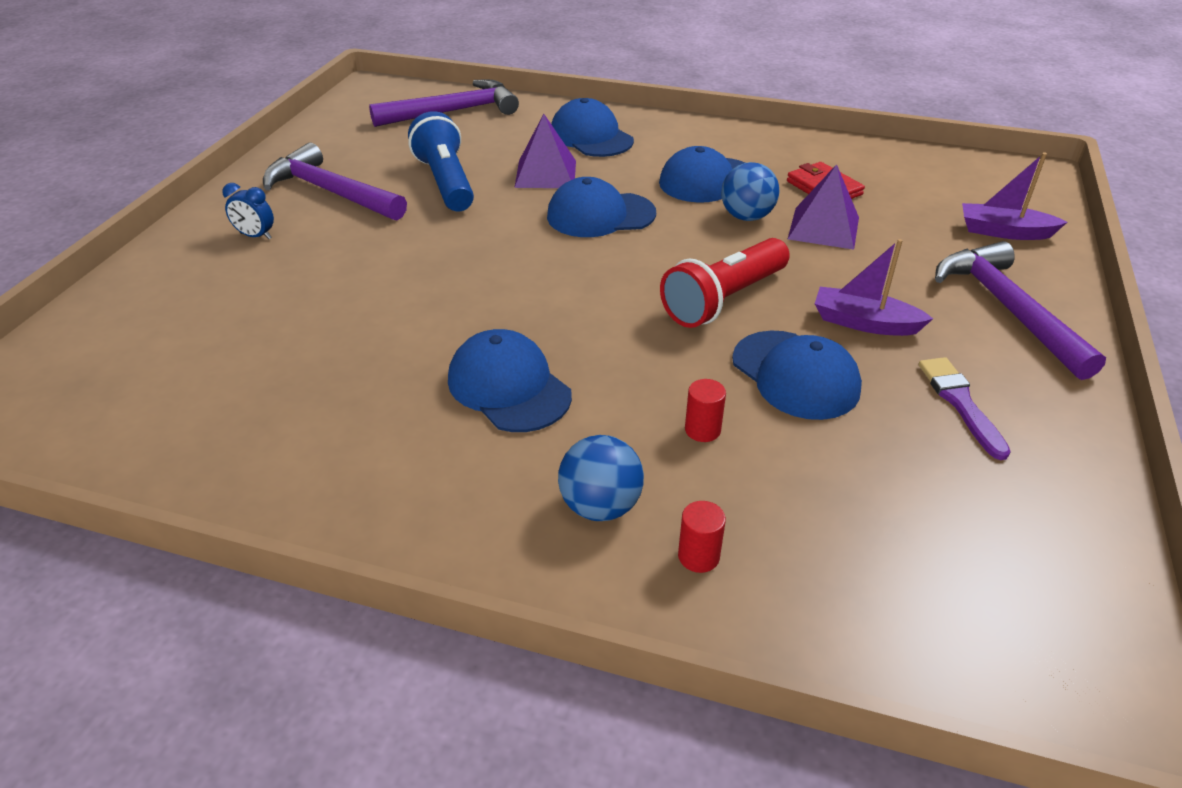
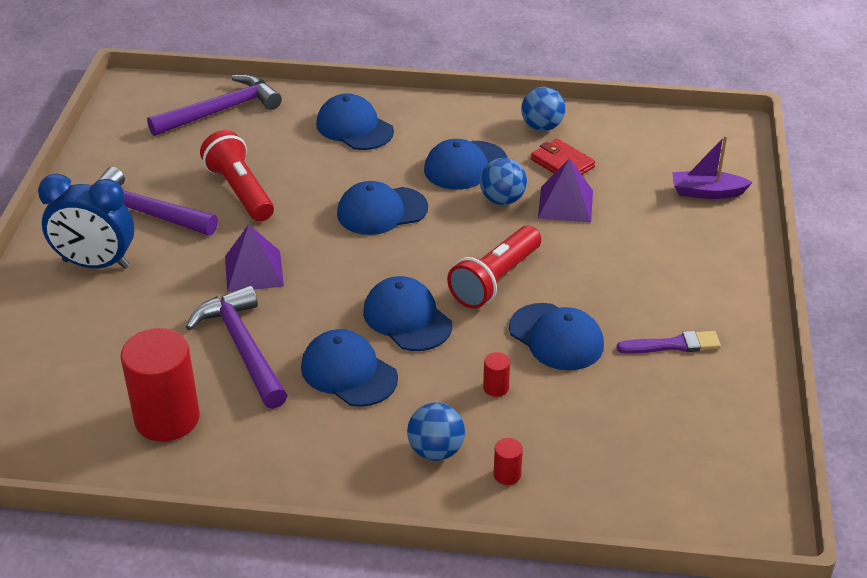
camera: 10 degrees left, 0 degrees up
(255, 416) = (167, 418): none -> red cylinder
(256, 236) = (96, 264): blue clock -> blue clock, size x2.22
(446, 182) = (240, 191): blue flashlight -> red flashlight
(546, 174) = (325, 173): purple pyramid -> purple pyramid (254, 271)
(602, 331) = (407, 318): none -> blue cap
(803, 152) = (542, 127): none -> blue ball
(864, 323) = (603, 288): purple boat -> none
(960, 403) = (673, 345): purple brush -> purple brush turned 105 degrees clockwise
(1008, 310) = (708, 264): purple hammer -> purple hammer (243, 348)

